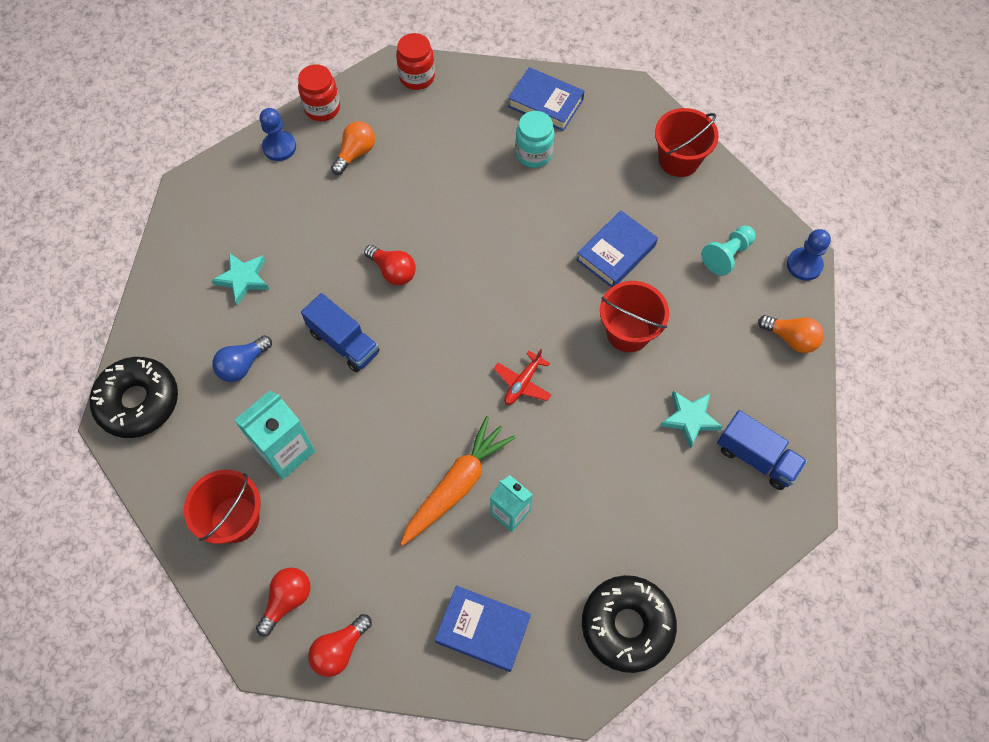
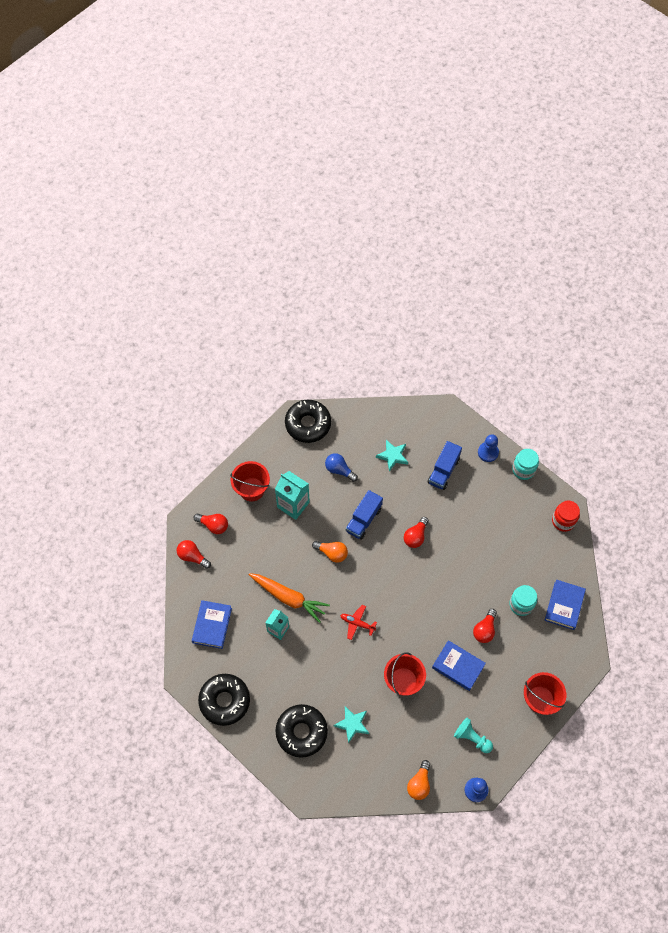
camera: 80 degrees right, 0 degrees up
(322, 108) = (523, 470): red jar -> turquoise jar
(355, 153) = (494, 497): orange light bulb -> orange light bulb (332, 553)
(564, 207) = (484, 630): none -> red light bulb
(695, 501) = (301, 732): none -> black donut
(756, 457) = (334, 766): blue truck -> blue truck (443, 471)

